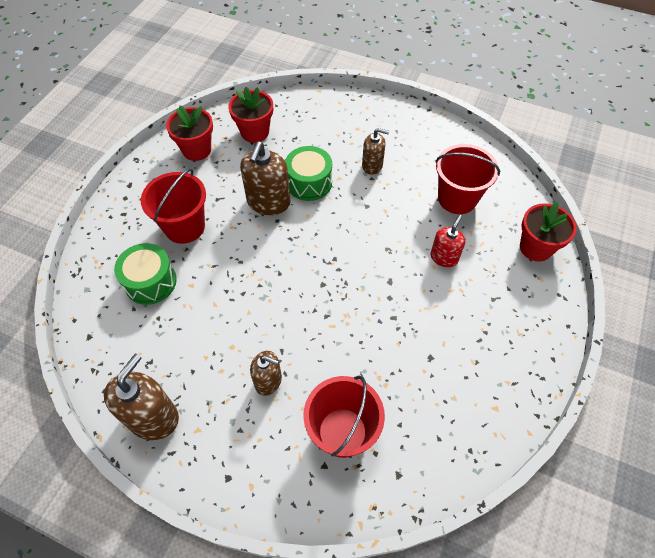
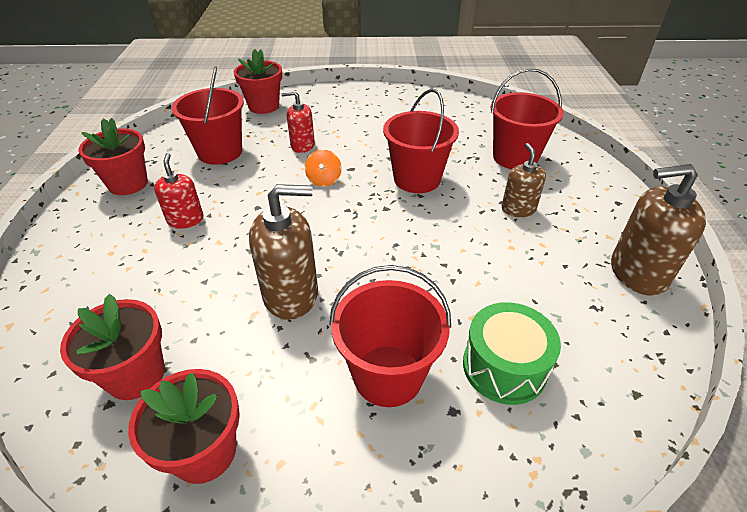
camera: 115 degrees left, 15 degrees down
(309, 183) = (237, 266): green drum -> none
(349, 324) = (417, 179): none -> red bucket
(372, 165) = (185, 220): brown soap dispenser -> red soap dispenser
(381, 256) = (324, 180): none -> orange spinning top
(433, 141) = (128, 184): none -> red flower pot

